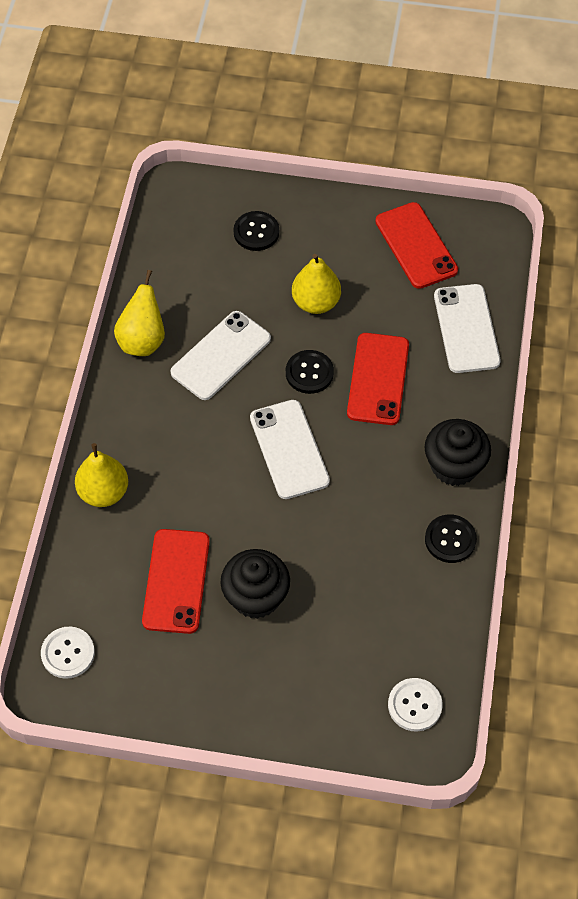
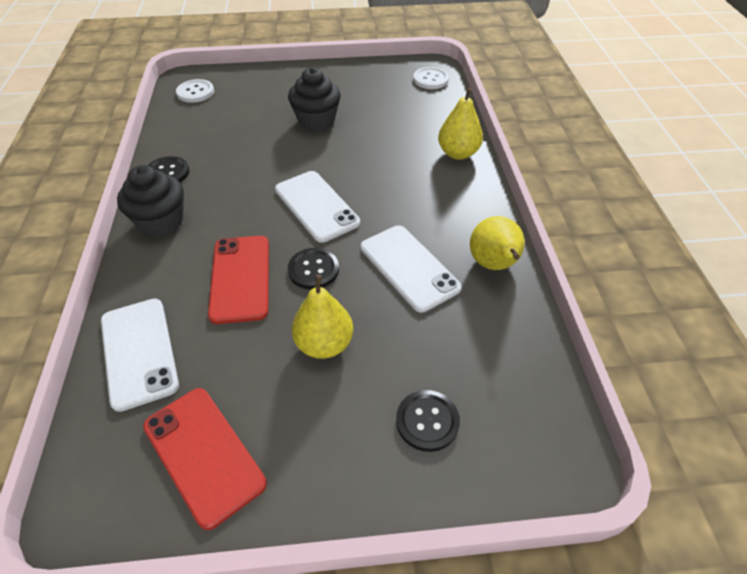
camera: 165 degrees right, 10 degrees down
(176, 581) = (377, 119): red phone -> none
(221, 355) = (409, 267): white phone -> white phone turned 60 degrees counterclockwise

